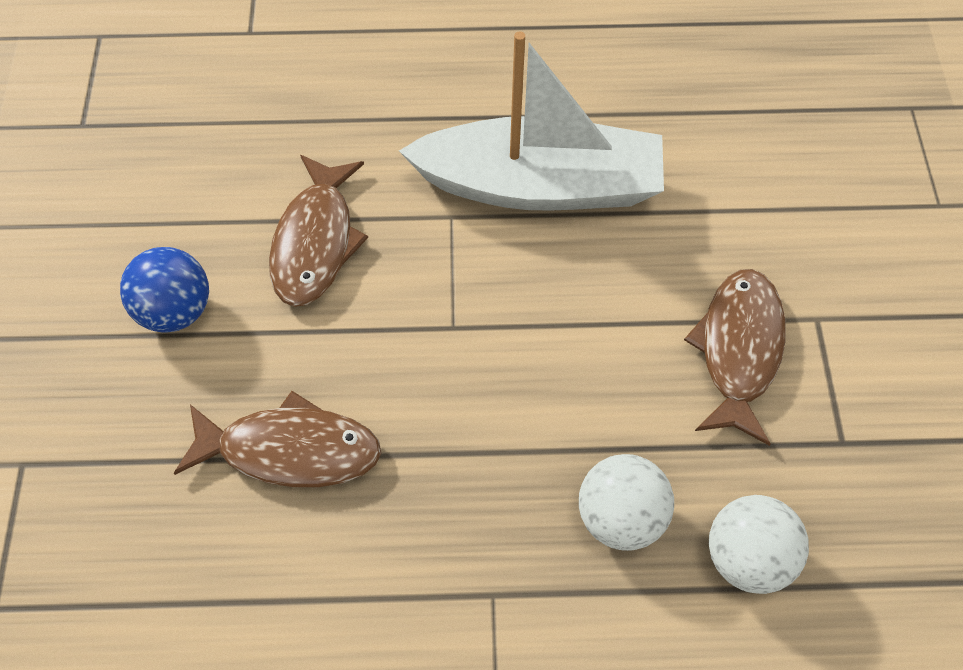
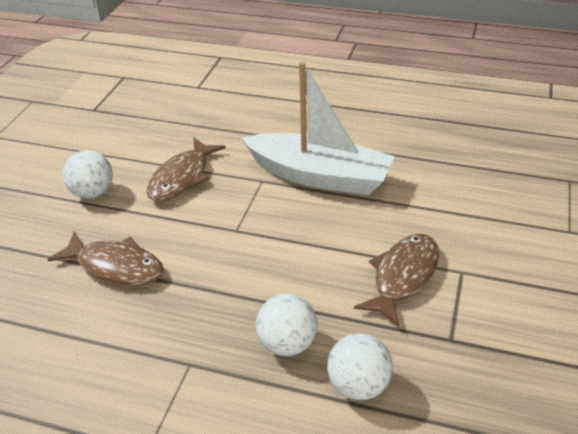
camera: 20 degrees right, 20 degrees down
(175, 310) = (93, 192): blue ball -> white ball

